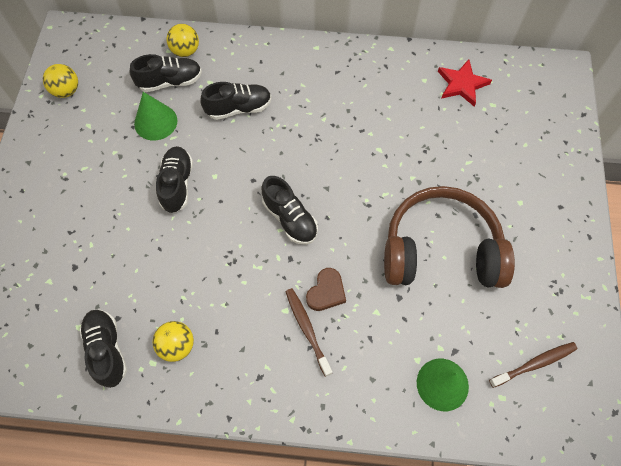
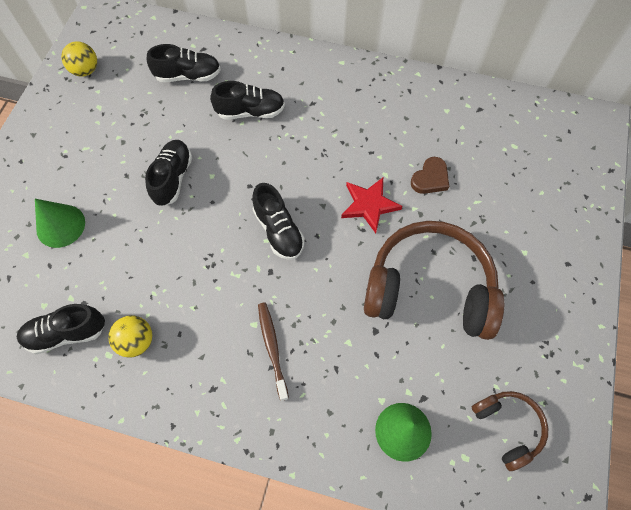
camera: 10 degrees right, 0 degrees up
(107, 350) = (66, 333): black shoe -> black shoe turned 90 degrees counterclockwise
(155, 122) = (165, 113): green cone -> green cone (60, 225)
(185, 51) = (210, 48): yellow ball -> none
(326, 292) = (300, 312): brown heart -> brown heart (430, 178)
(462, 84) = (485, 120): red star -> red star (369, 205)
(534, 364) = (507, 427): brown toothbrush -> brown headphones

